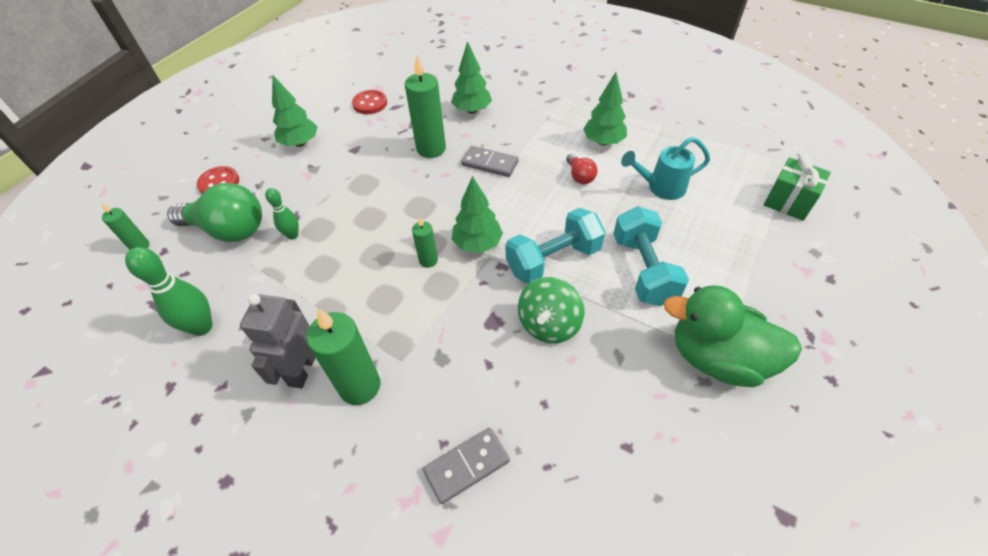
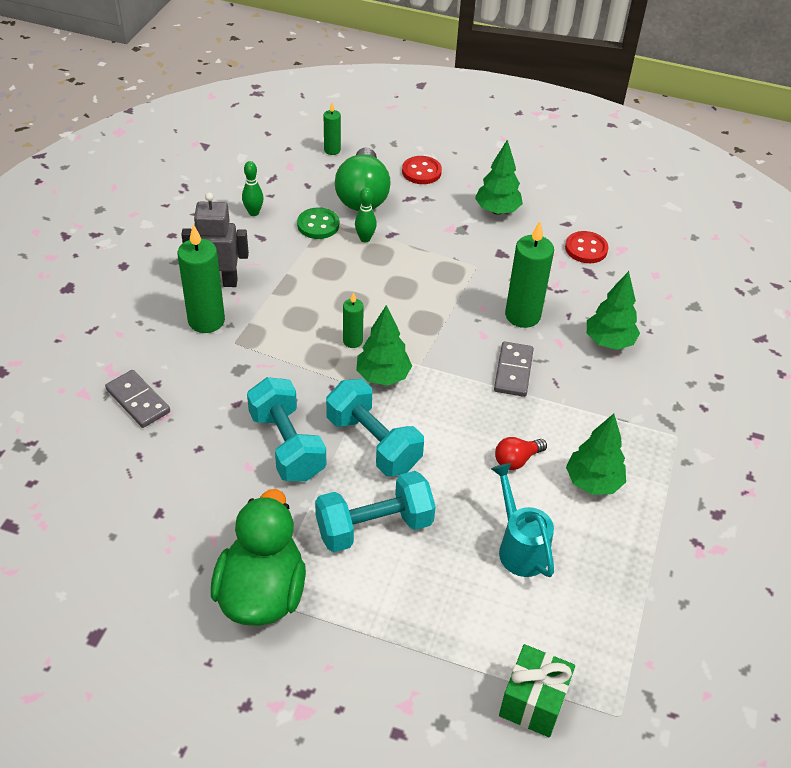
camera: 75 degrees right, 5 degrees down
(202, 327) = (253, 212): green bowling pin -> green bowling pin, size x0.60
(253, 270) = (318, 225): none -> green button
(549, 324) = (287, 445): green spinning top -> turquoise dumbbell

